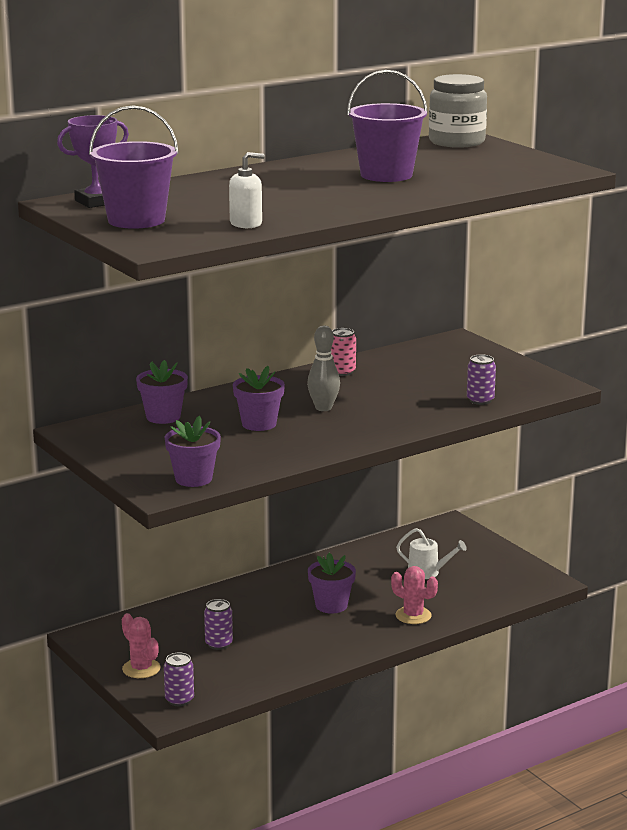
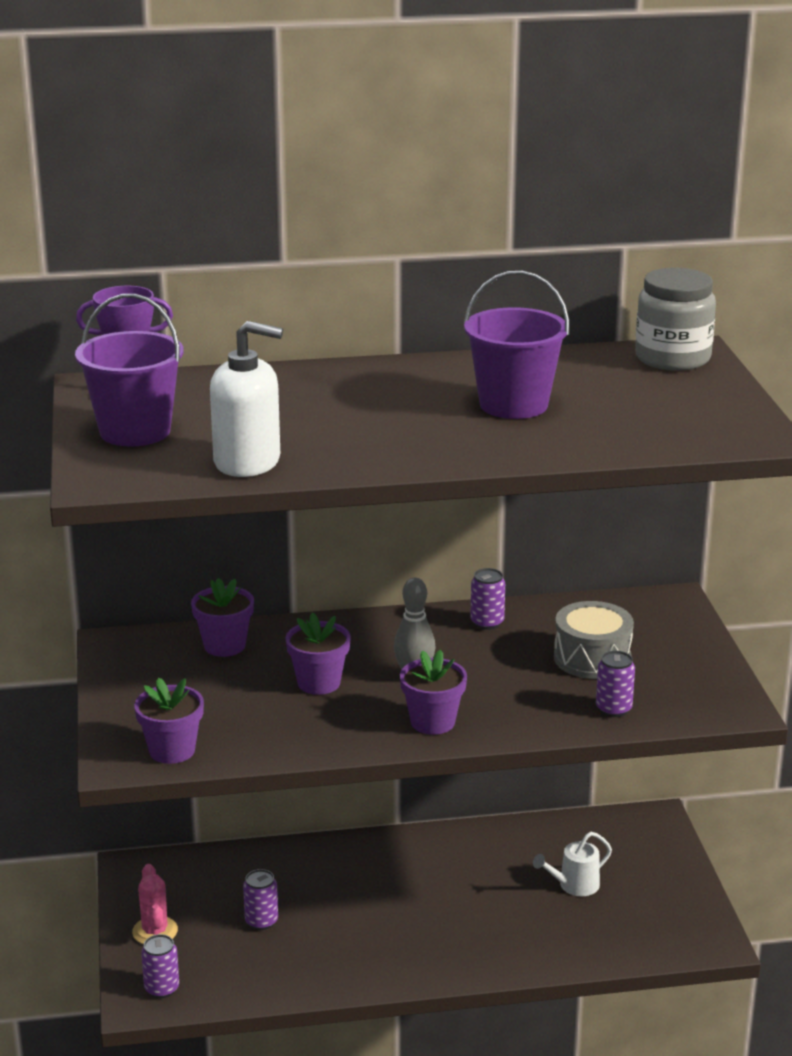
camera: 25 degrees right, 5 degrees up
(246, 223) = (247, 462): white soap dispenser -> white soap dispenser, size x1.62
(331, 605) = (426, 902): purple flower pot -> purple flower pot (432, 722)
(342, 372) = (487, 623): pink can -> purple can
(413, 615) = (510, 946): pink cactus -> none
(427, 572) = (574, 885): white watering can -> white watering can turned 105 degrees clockwise
(436, 377) = (592, 658): none -> grey drum

